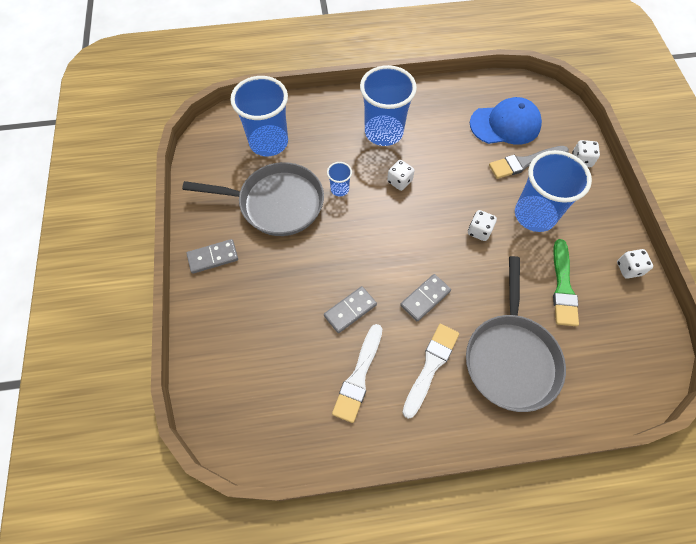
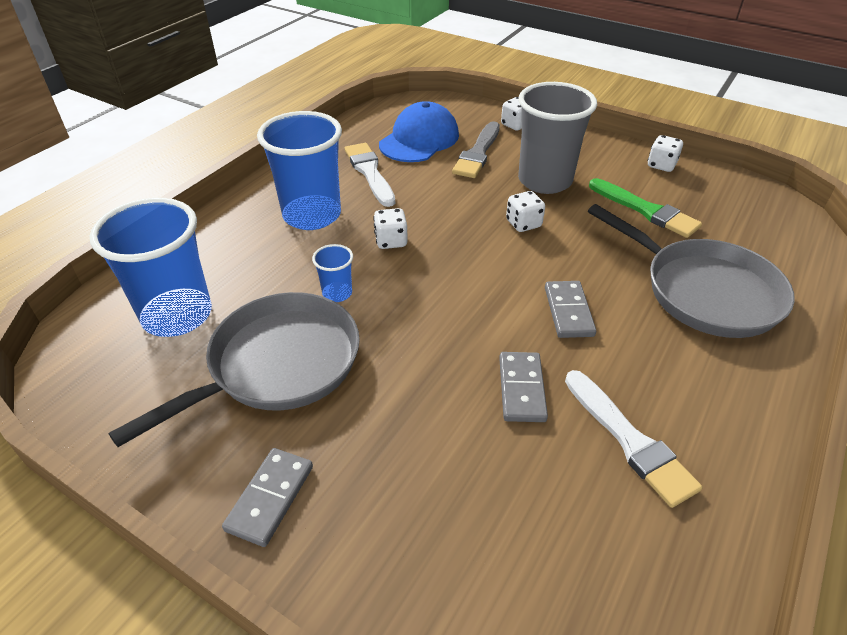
camera: 50 degrees left, 20 degrees down
(431, 366) = (666, 361): white brush -> white brush (370, 172)
(534, 215) = (545, 181): blue cup -> grey cup

